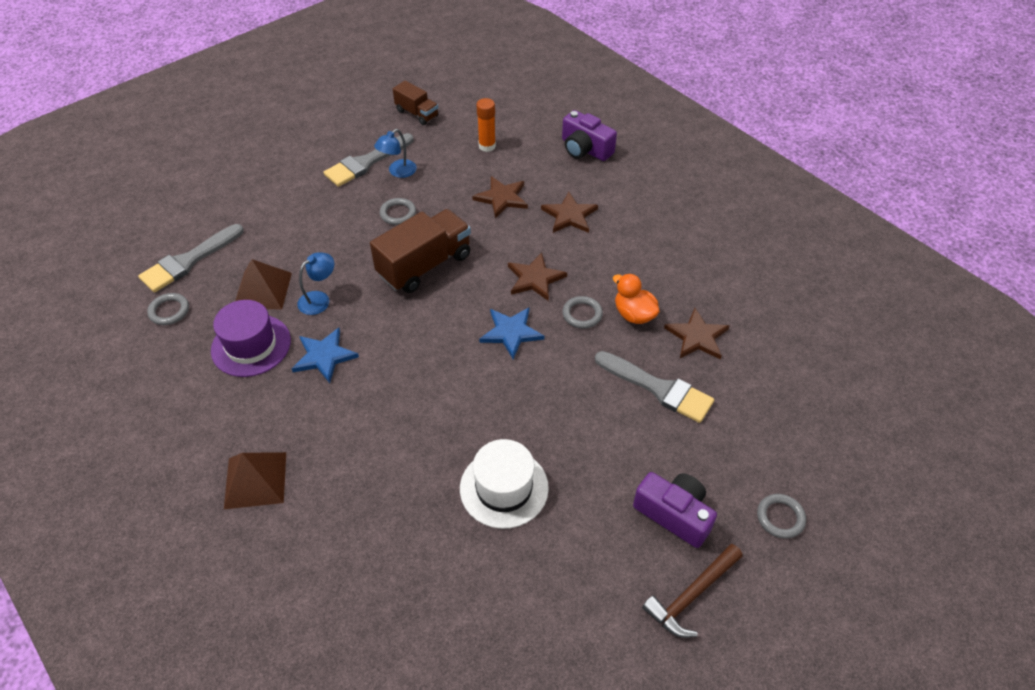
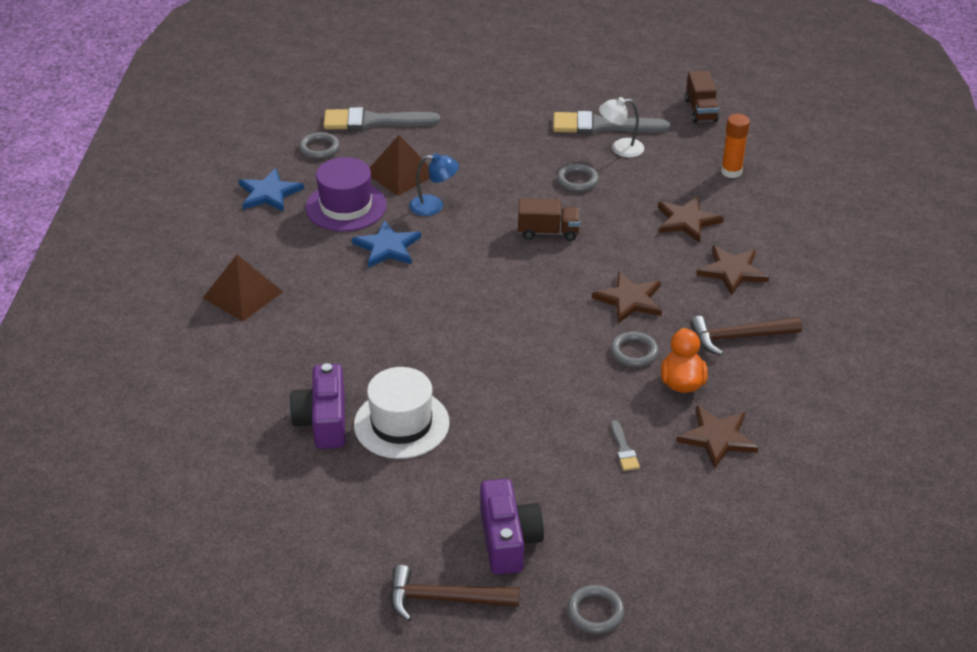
camera: 45 degrees right, 10 degrees down
(398, 172) = (620, 148): blue lamp -> white lamp
(425, 265) = (548, 232): brown truck -> brown truck, size x0.57
(511, 332) = (553, 325): blue star -> blue star (269, 193)
(585, 149) = (828, 227): purple camera -> purple camera (323, 421)
(627, 258) = (739, 337): none -> brown hammer
(658, 388) = (623, 449): grey brush -> grey brush, size x0.45

